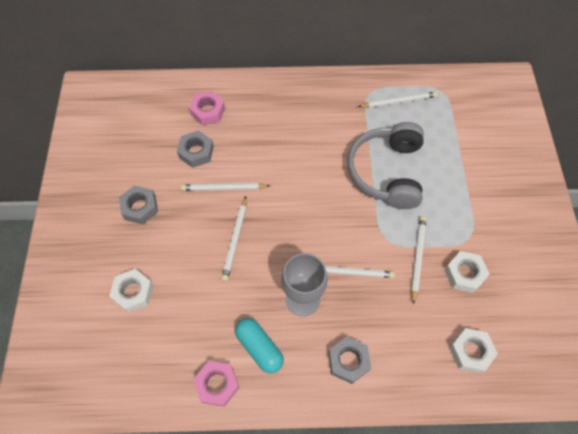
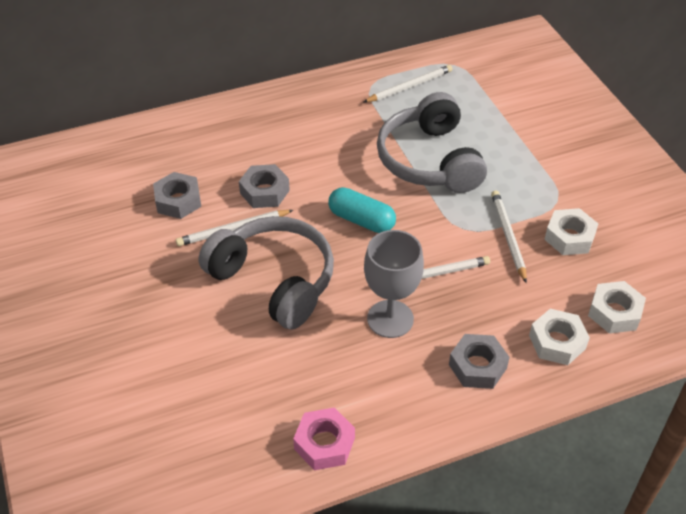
camera: 20 degrees left, 15 degrees down
(133, 292) = (163, 377): white nut -> white nut (557, 342)
(140, 207) = (129, 280): grey nut -> grey nut (264, 192)
(208, 111) = (173, 154): pink nut -> none
(235, 239) = (274, 280): white pencil -> grey headphones
(259, 348) = (360, 386): turquoise capsule -> turquoise capsule (361, 220)

